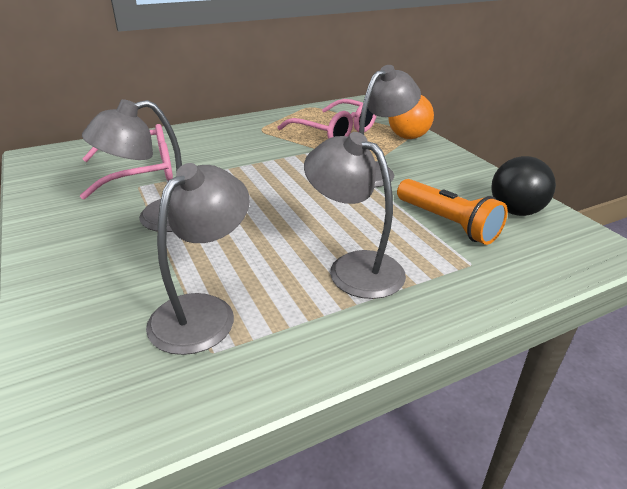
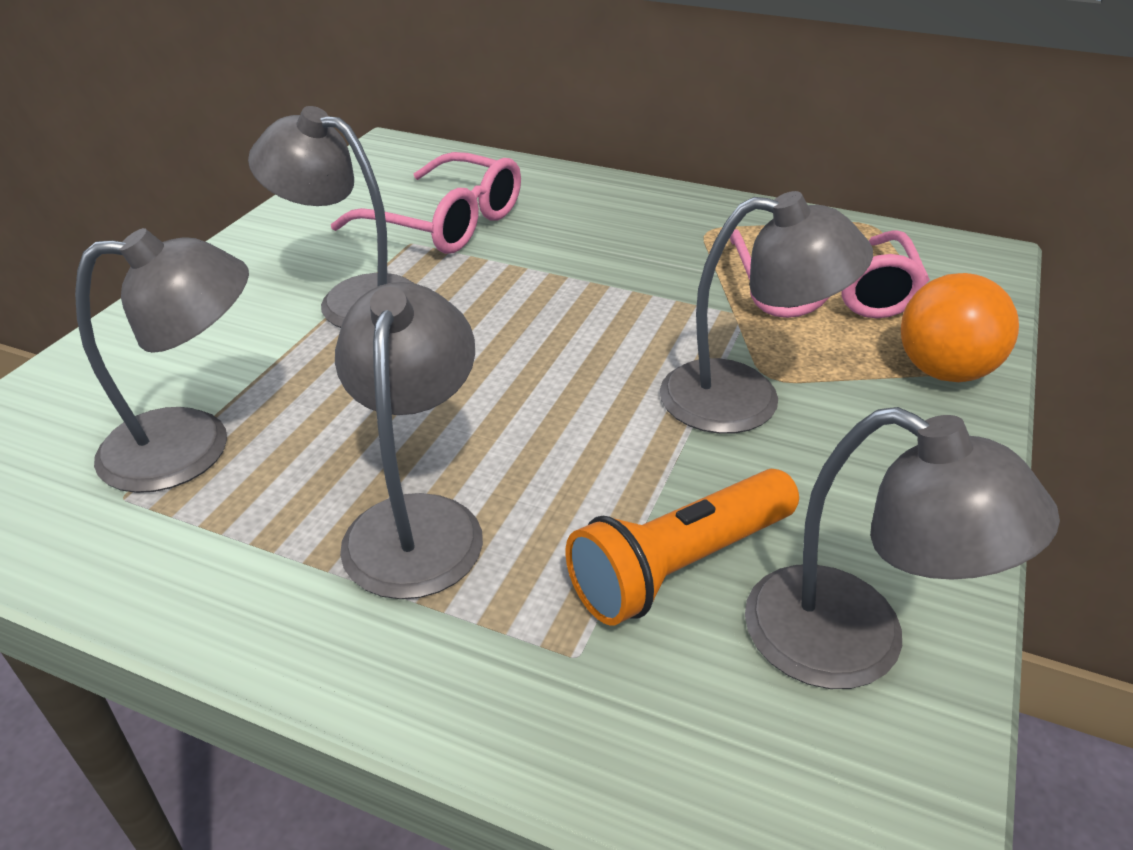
camera: 50 degrees right, 5 degrees up
(447, 223) = (679, 565): orange flashlight -> orange flashlight turned 45 degrees clockwise
(515, 211) = (855, 643): black ball -> grey lamp

